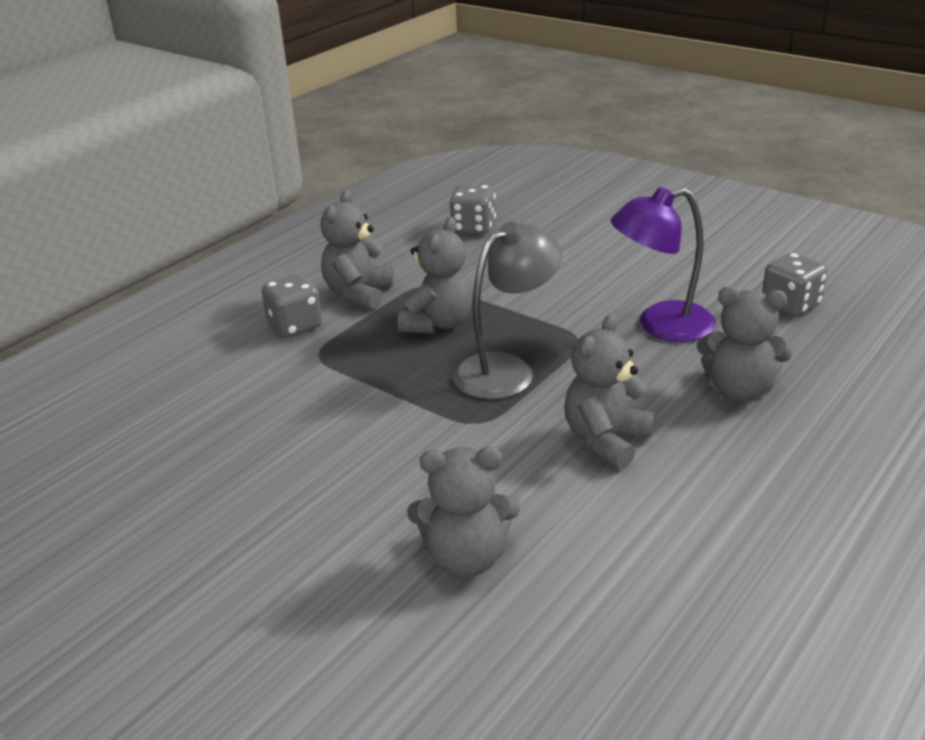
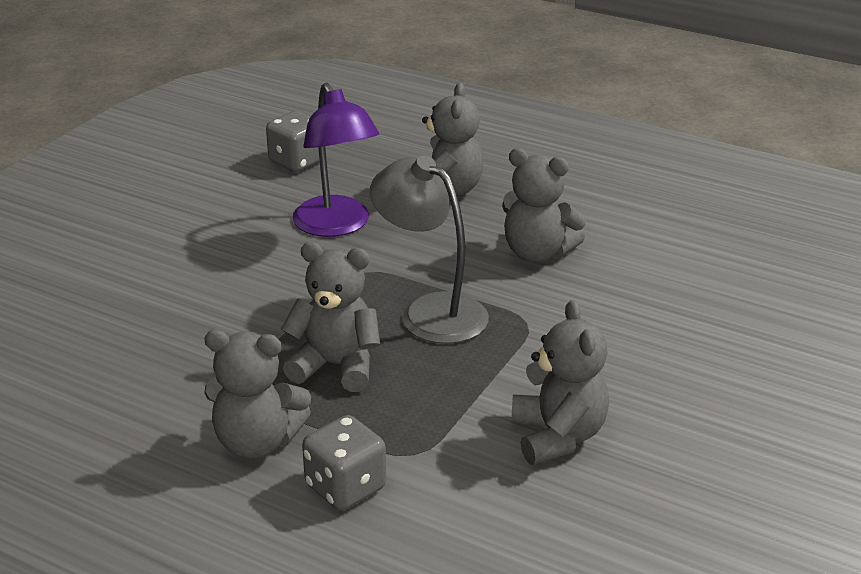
camera: 100 degrees left, 0 degrees up
(466, 558) = (718, 313): grey teddy bear -> grey teddy bear (558, 436)
(473, 228) = (70, 361): grey dice -> none

